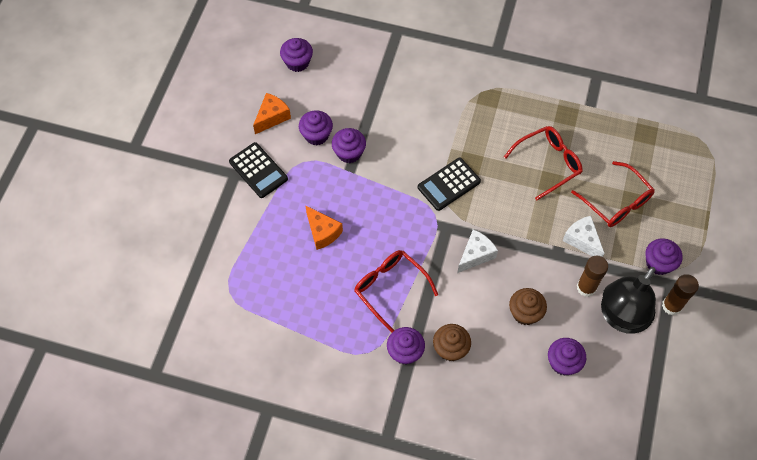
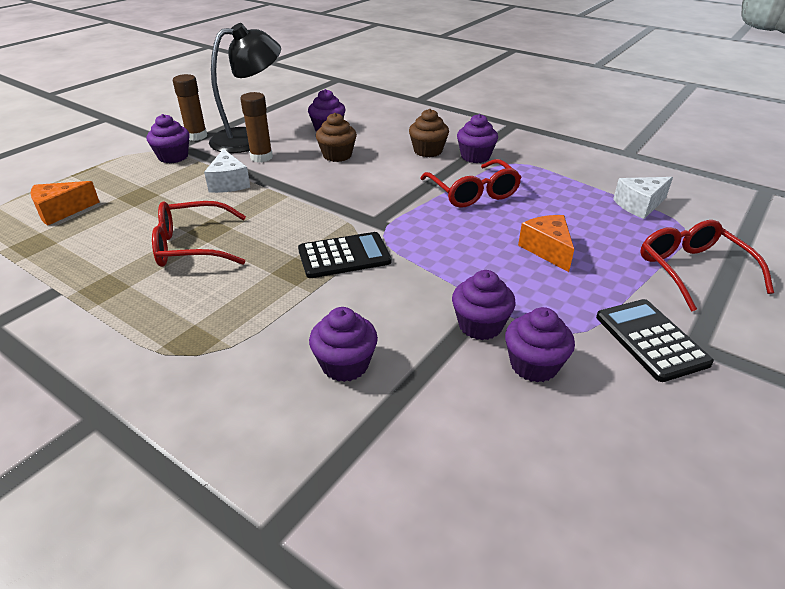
camera: 160 degrees left, 25 degrees down
(272, 117) = (625, 420): orange cheese -> orange cheese (61, 211)
(297, 62) = (554, 533): purple cupcake -> purple cupcake (345, 365)
(475, 255) = (357, 196): white cheese -> white cheese (639, 205)
(616, 202) = (155, 199): red glasses -> red glasses (692, 270)

